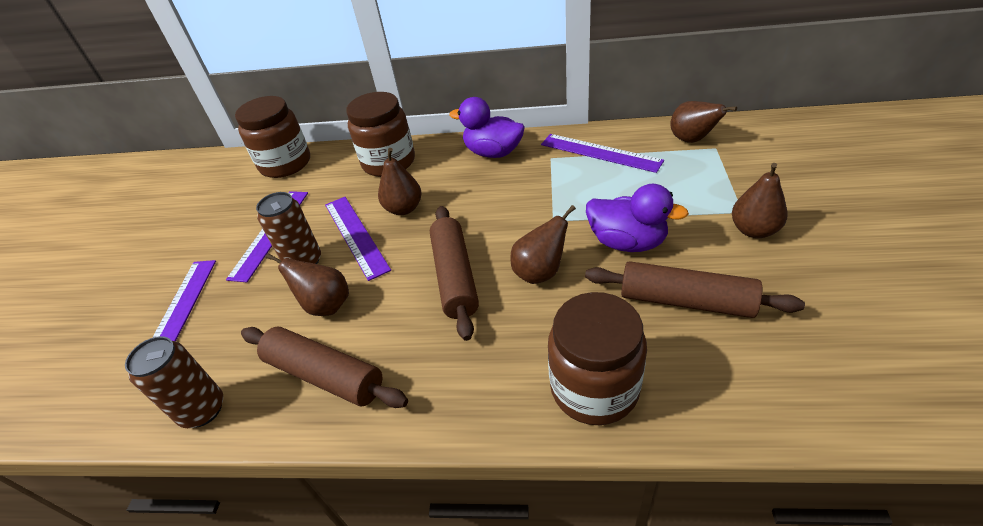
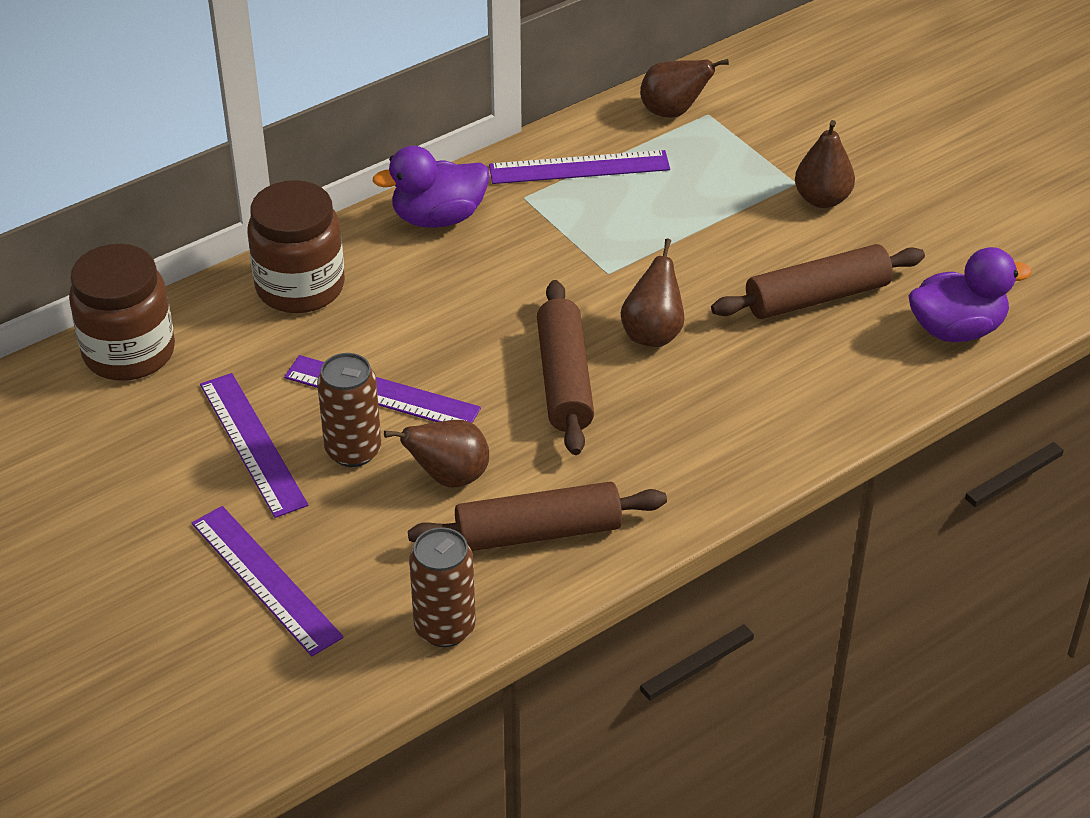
camera: 45 degrees left, 0 degrees up
(404, 209) = (404, 336): brown pear -> none
(455, 276) = (565, 380): brown rolling pin -> brown rolling pin turned 45 degrees clockwise
(594, 388) = (805, 408): brown jar -> none
(627, 242) = (711, 263): purple duck -> purple duck (956, 329)

